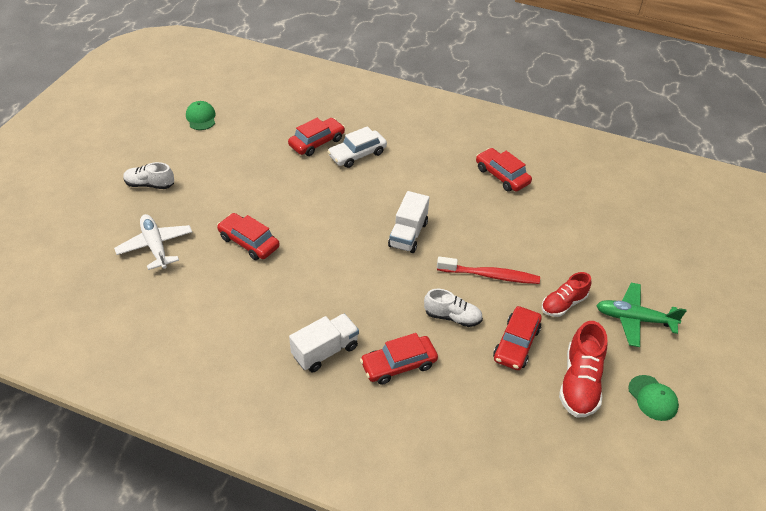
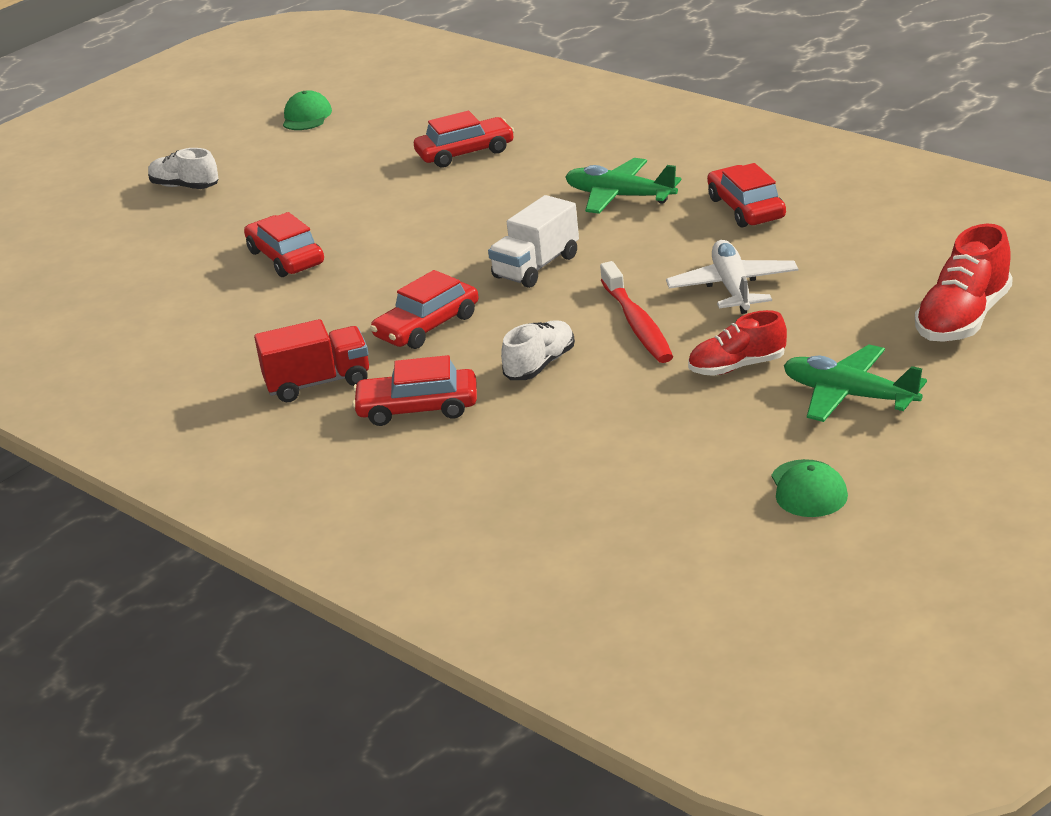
camera: 25 degrees right, 15 degrees down
(155, 246) = (151, 252): white plane -> white plane (733, 288)
(325, 351) = (318, 383): white truck -> red truck
(357, 154) = (520, 170): white car -> none
(426, 172) = (620, 196): none -> green plane
(452, 317) = (540, 365): white shoe -> white shoe turned 90 degrees counterclockwise
(490, 275) = (637, 324): red toothbrush -> red toothbrush turned 45 degrees clockwise
(516, 344) = (622, 404): red car -> red car (427, 326)
(580, 383) = (695, 458): red shoe -> red shoe (963, 319)

